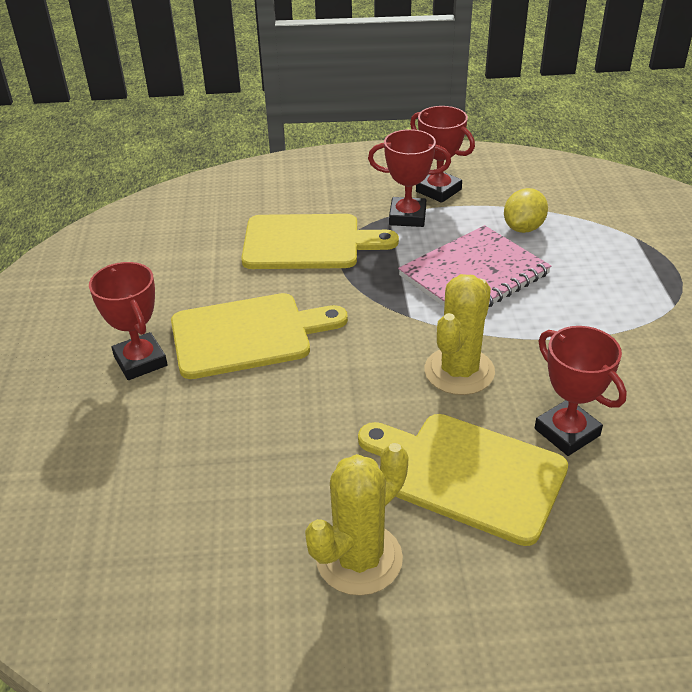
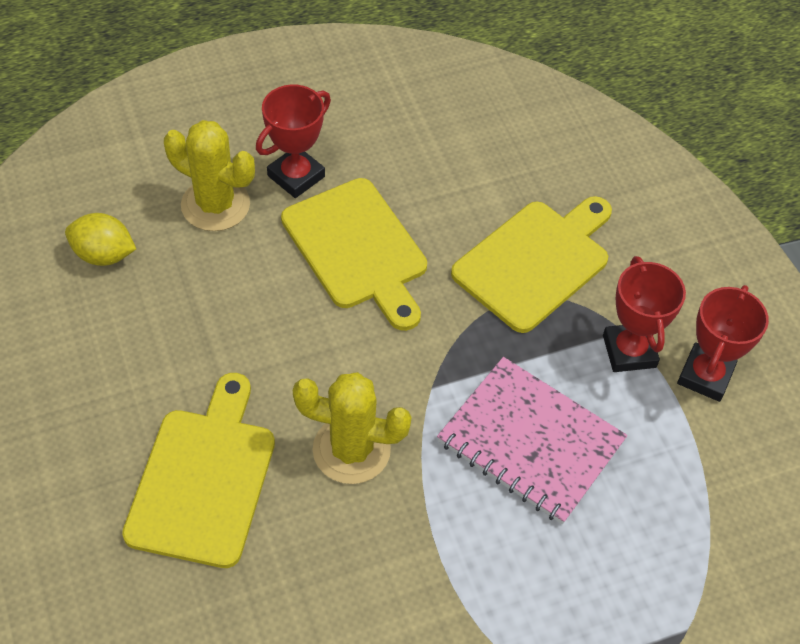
camera: 70 degrees right, 15 degrees up
(308, 243) = (535, 262): yellow cutting board -> yellow cutting board turned 120 degrees counterclockwise
(359, 559) = (89, 406): yellow cactus -> yellow cactus (215, 205)
(523, 228) = (655, 486): yellow lemon -> yellow lemon (104, 255)
(567, 432) = (281, 564): red trophy -> none

